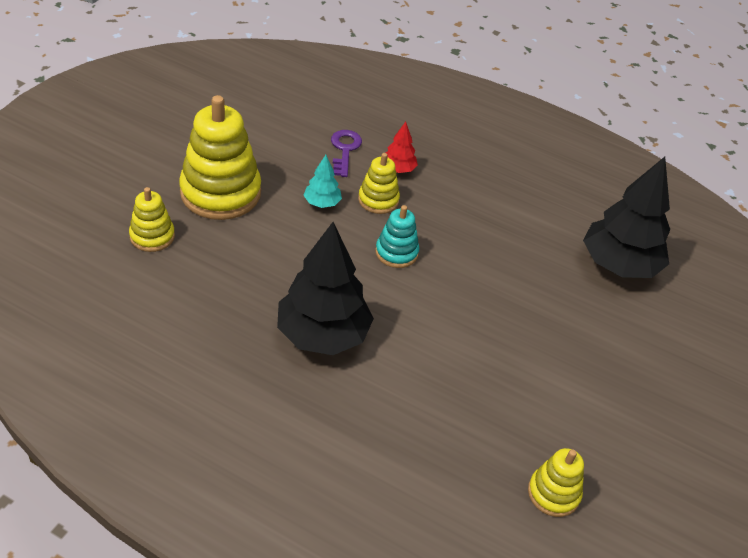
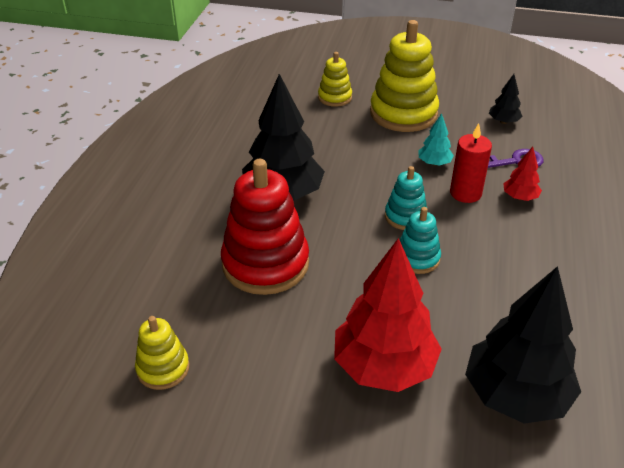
camera: 80 degrees right, 5 degrees down
(276, 130) = (503, 121): none -> black tree
(378, 200) = (465, 193): yellow stacking toy -> red candle
(430, 378) = (265, 264): none -> red stacking toy
(457, 265) = (417, 258): none -> turquoise stacking toy
(579, 331) = (384, 367): none -> red tree

